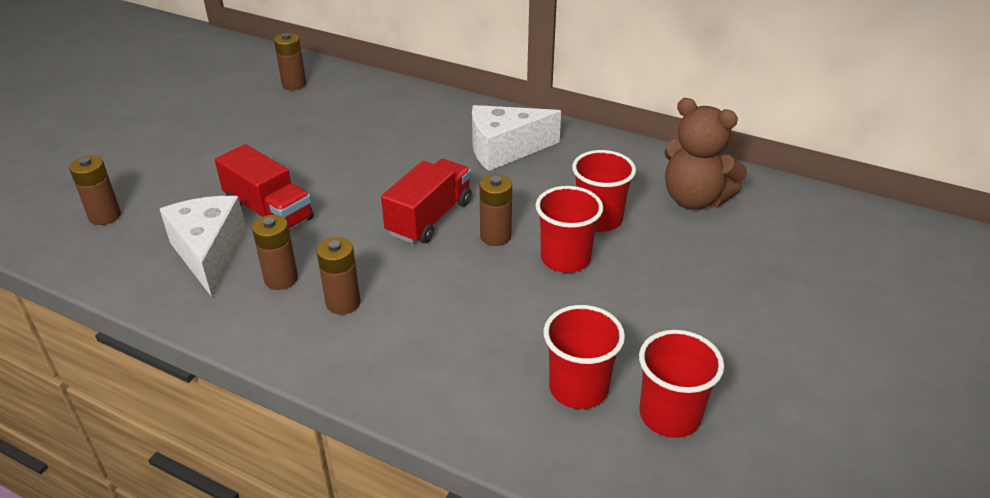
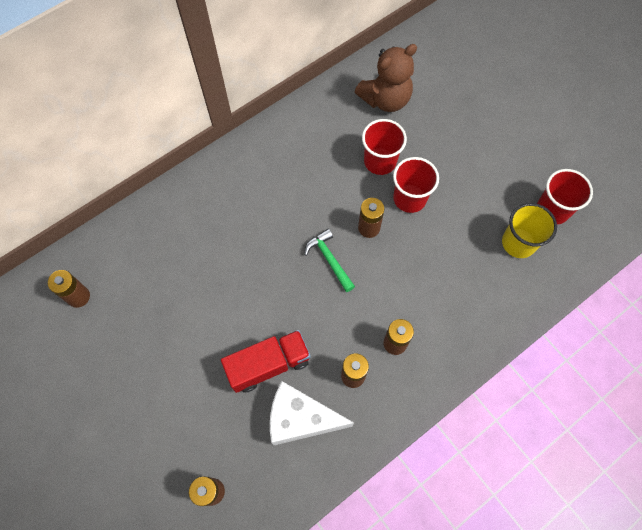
camera: 65 degrees left, 30 degrees up
(429, 218) = (329, 260): red truck -> green hammer
(504, 150) = (271, 179): white cheese -> none
(578, 388) = (518, 243): red cup -> yellow cup

